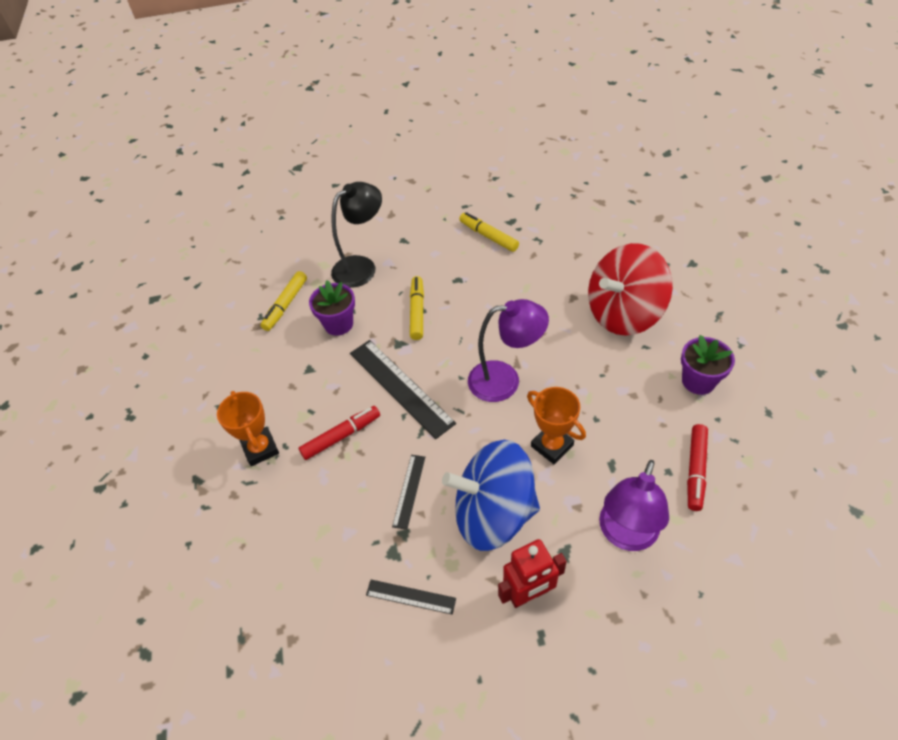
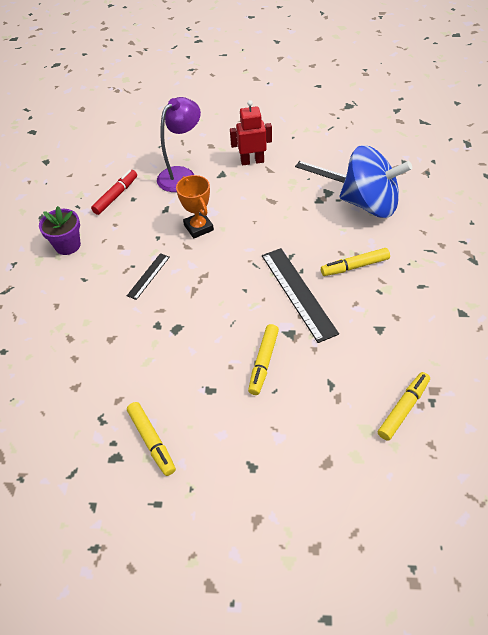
camera: 165 degrees left, 0 degrees up
(260, 449) = (422, 271): orange trophy -> none
(338, 324) = (346, 369): purple flower pot -> none
(341, 436) = (354, 266): red marker -> yellow marker
(362, 267) = (310, 439): black lamp -> none
(409, 491) = (309, 222): black ruler -> black ruler (148, 276)
(493, 513) = (256, 199): blue spinning top -> blue spinning top (370, 204)
(505, 380) = (210, 279): purple lamp -> none
(623, 313) = (79, 311): red spinning top -> none

